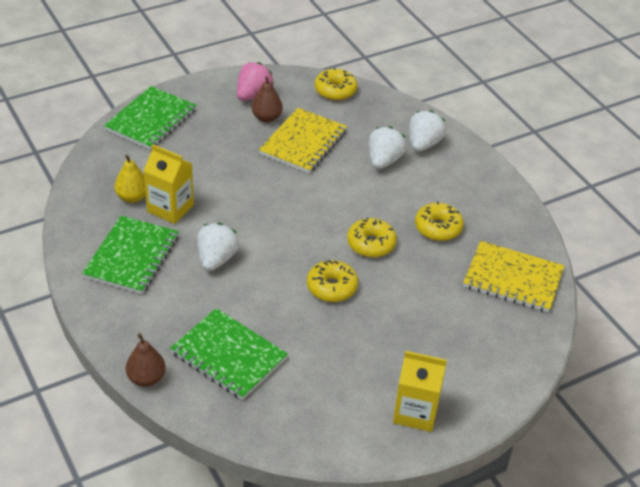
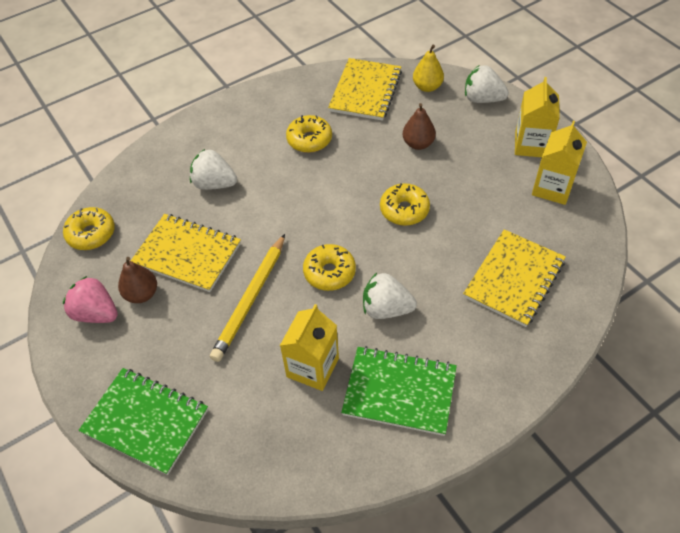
camera: 90 degrees left, 10 degrees up
(132, 197) = (298, 412): yellow pear -> yellow pear (427, 87)
(146, 378) = (565, 343): brown pear -> brown pear (418, 144)
(228, 356) = (514, 279): green notebook -> yellow notebook
(247, 177) = (250, 299): none -> yellow pencil
(345, 416) = (552, 188): none -> yellow carton
(371, 244) = (339, 185): yellow donut -> yellow donut (329, 272)
(423, 144) = (186, 155): white strawberry -> white strawberry (482, 99)

